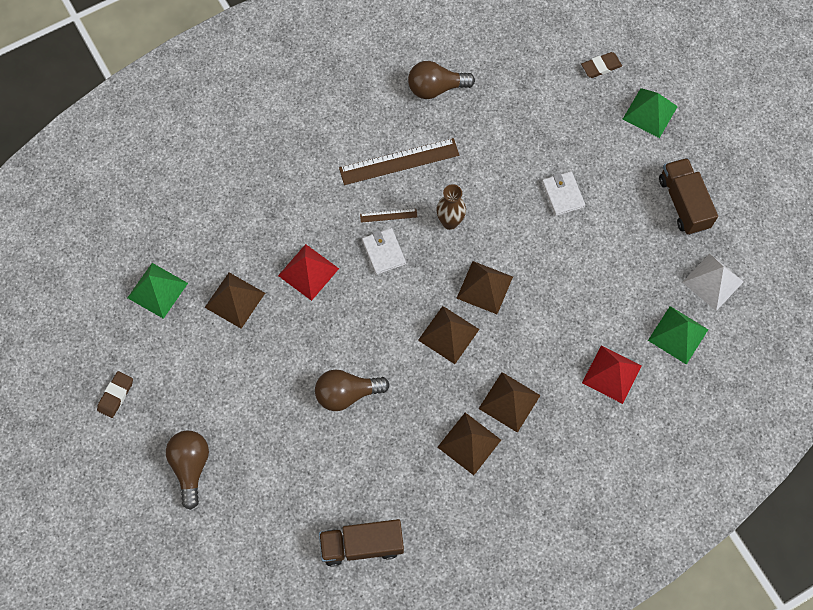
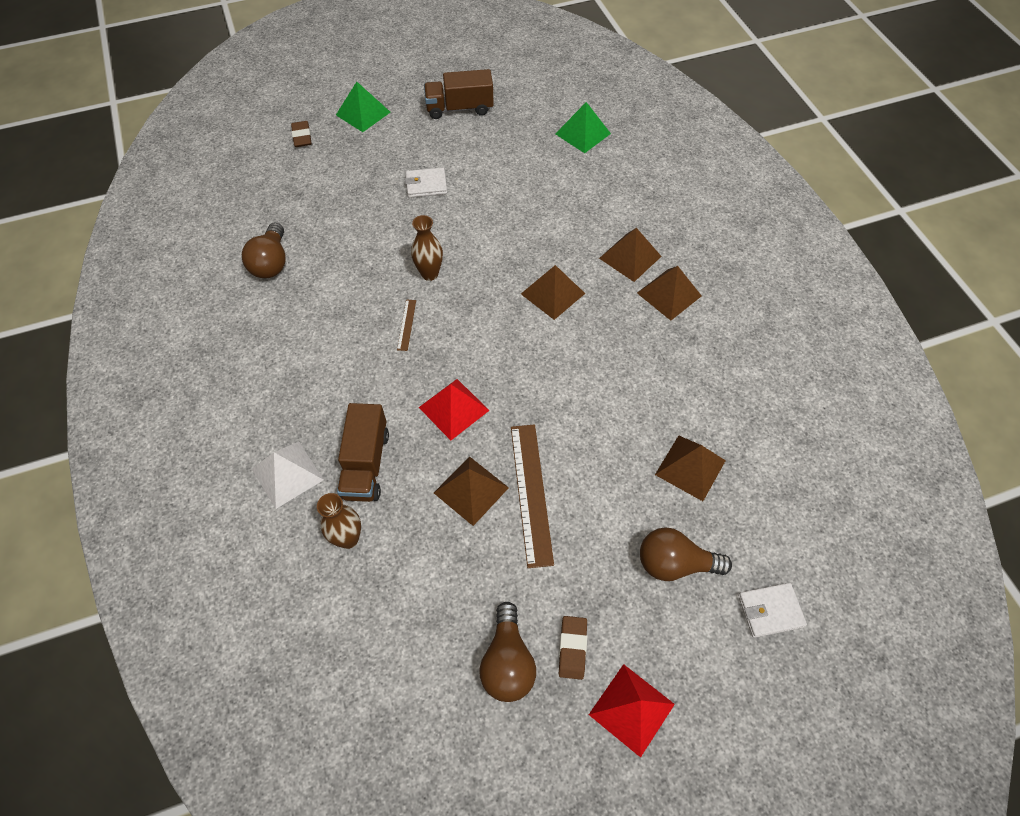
camera: 80 degrees left, 10 degrees down
(116, 395) = (572, 648): brown eraser -> brown eraser turned 60 degrees clockwise
(157, 290) = (437, 580): green pyramid -> none
(183, 220) = (348, 538): none -> brown vase
(347, 393) = (604, 390): brown light bulb -> brown light bulb (507, 662)
(362, 545) = (771, 399): brown truck -> brown truck (366, 464)
(383, 252) = (448, 335): white wallet -> white wallet (770, 611)
(399, 161) = (346, 306): brown ruler -> brown ruler (531, 493)
(484, 287) = (508, 257): brown pyramid -> brown pyramid (690, 467)
(611, 374) = (612, 181): red pyramid -> red pyramid (631, 709)
(712, 281) = (538, 104): white pyramid -> white pyramid (287, 474)

